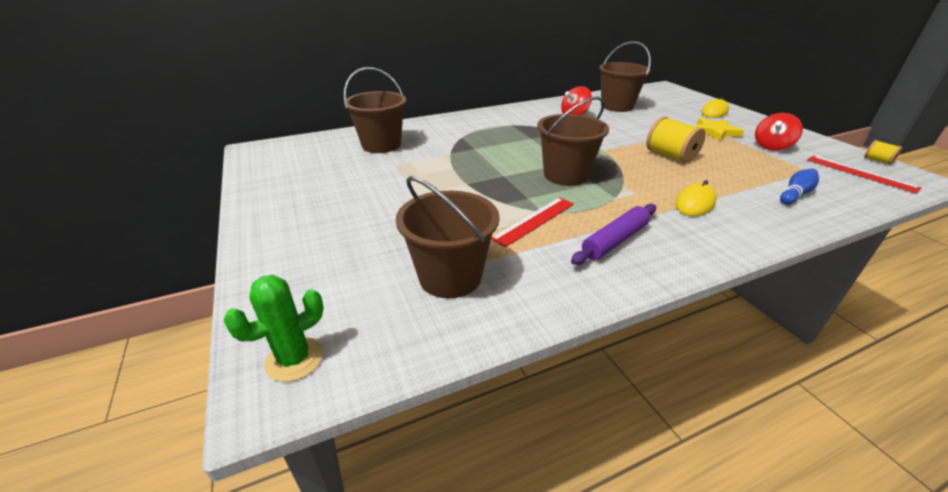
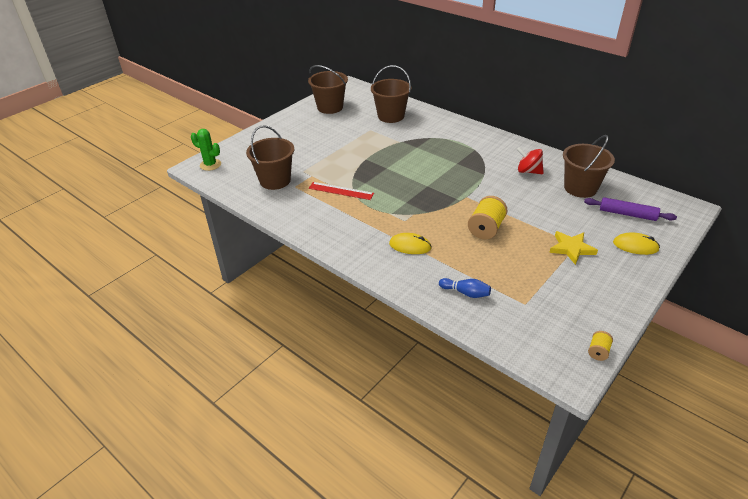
camera: 65 degrees right, 5 degrees up
(566, 175) = (408, 189): brown bucket -> brown bucket (330, 107)
(615, 240) = (339, 220): purple rolling pin -> purple rolling pin (627, 214)
(771, 146) = (566, 283): red spinning top -> none
(860, 173) = (549, 335): red ruler -> none

